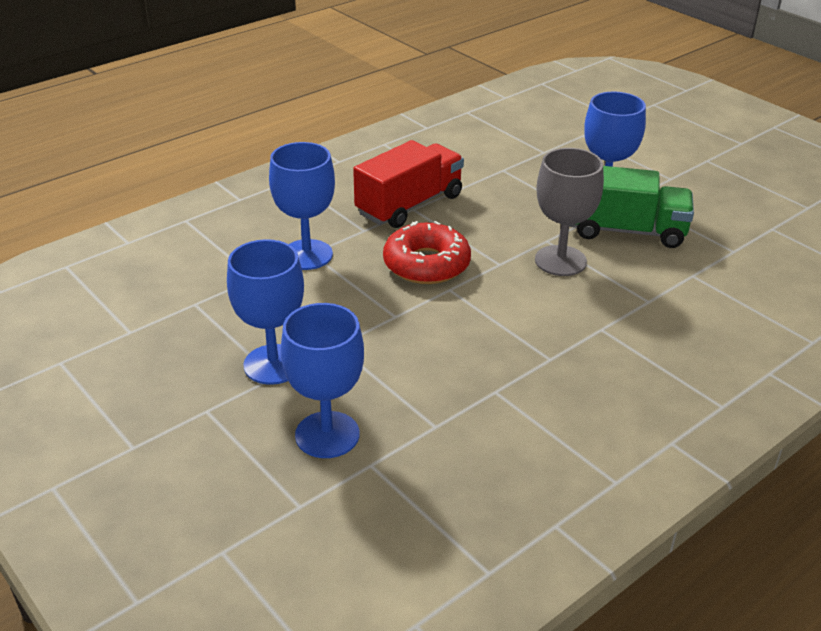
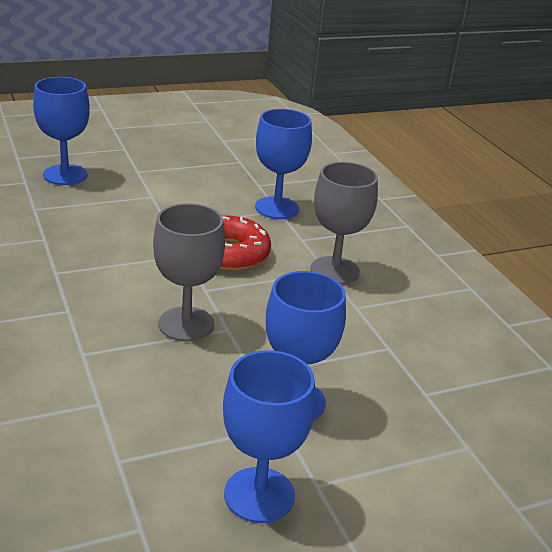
camera: 105 degrees right, 5 degrees down
(273, 364) = (150, 172): blue goblet -> blue goblet (259, 495)
(409, 205) = (335, 270): red truck -> grey goblet
(625, 231) = (213, 389): green truck -> none

